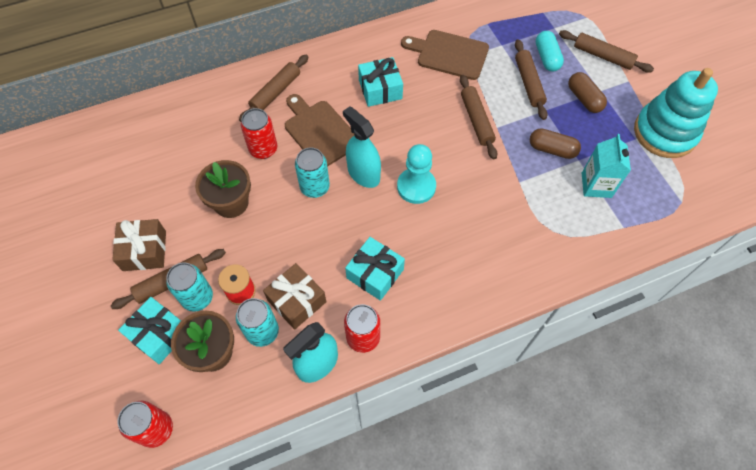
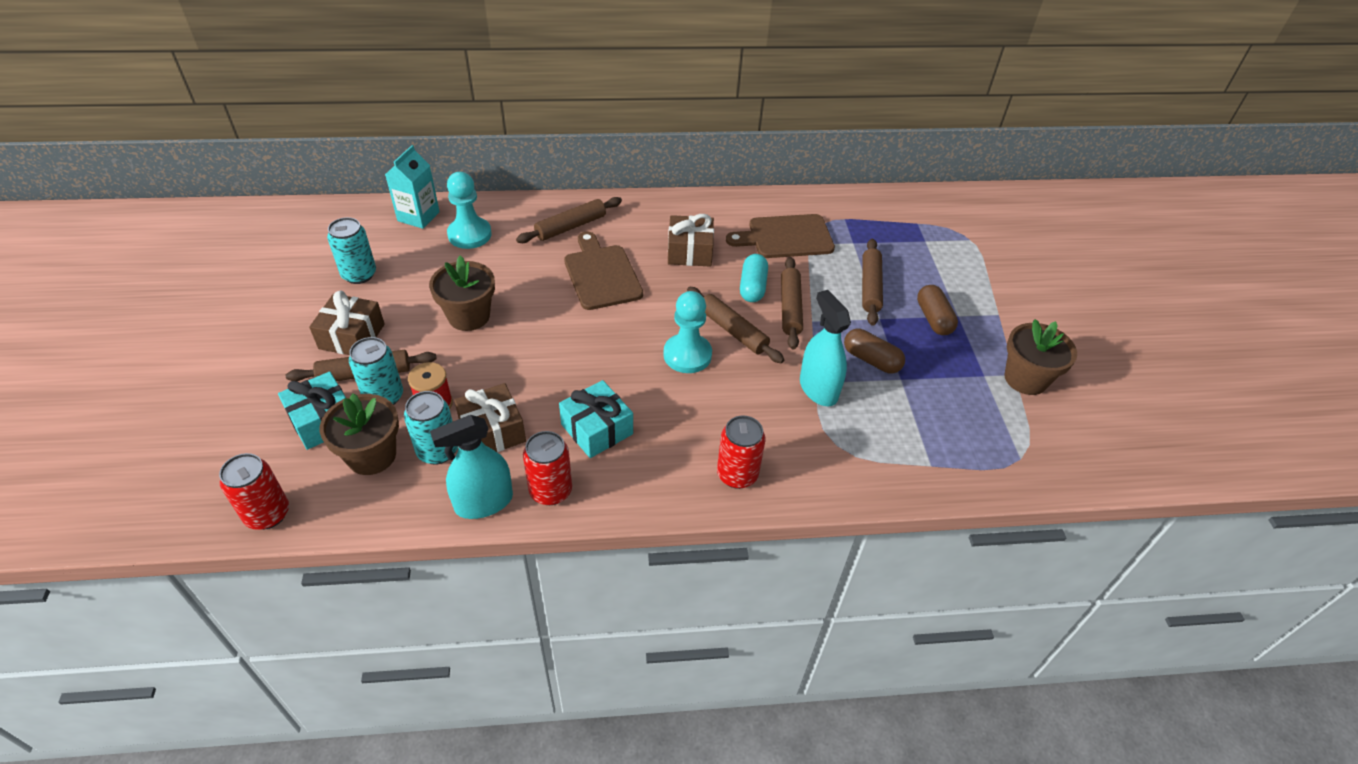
camera: 15 degrees right, 15 degrees down
(196, 124) = (469, 235): none -> turquoise pawn
(263, 149) = (530, 275): red can -> red can (737, 474)
(315, 187) = (569, 325): turquoise can -> turquoise can (359, 274)
(363, 174) = (631, 327): turquoise spray bottle -> turquoise spray bottle (818, 389)
(380, 89) = (690, 251): turquoise gift -> brown gift
(449, 54) = (786, 237): brown cutting board -> brown cutting board turned 45 degrees counterclockwise
(547, 57) = (903, 267): turquoise capsule -> turquoise capsule (752, 287)
(596, 185) = (913, 411): turquoise carton -> turquoise carton (418, 216)
(603, 56) = (975, 282): brown rolling pin -> brown rolling pin (733, 330)
(665, 133) = (1025, 379): turquoise stacking toy -> brown flower pot

